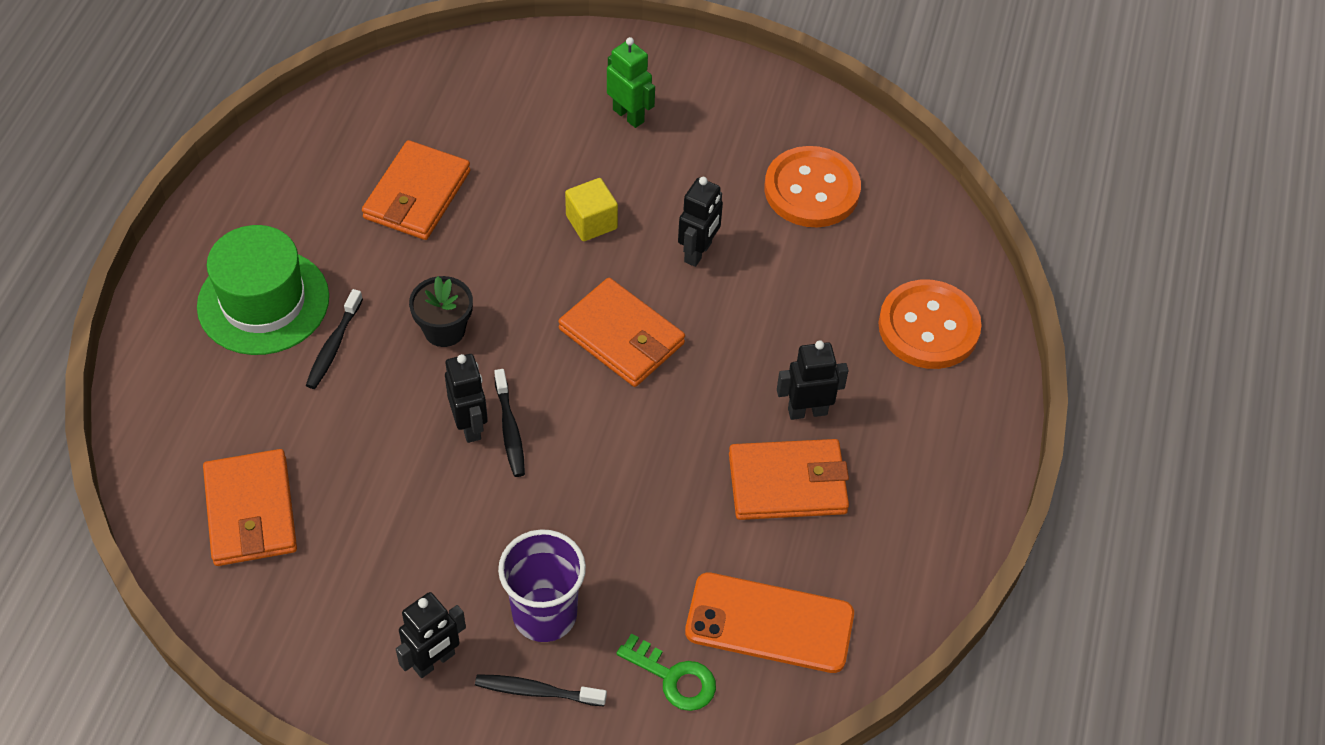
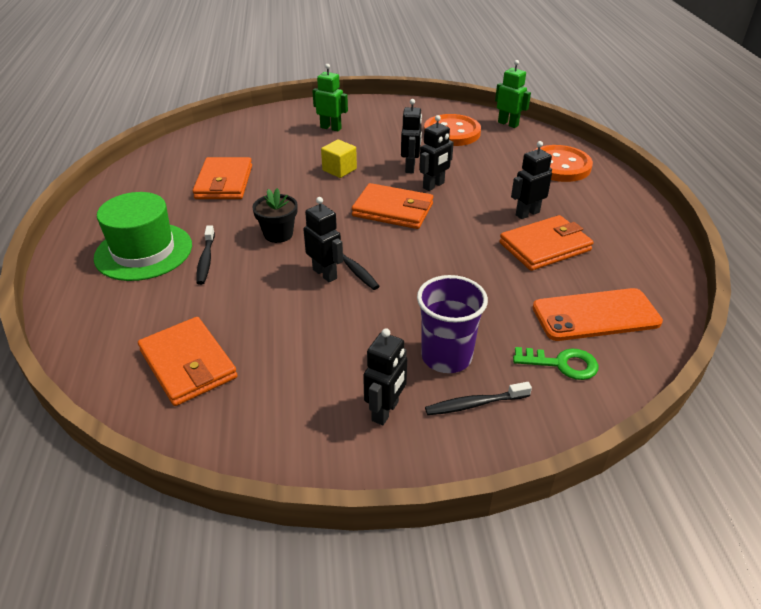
camera: 20 degrees left, 15 degrees down
(709, 305) = (433, 185): none -> black robot
(917, 198) = (508, 124): none -> green robot

